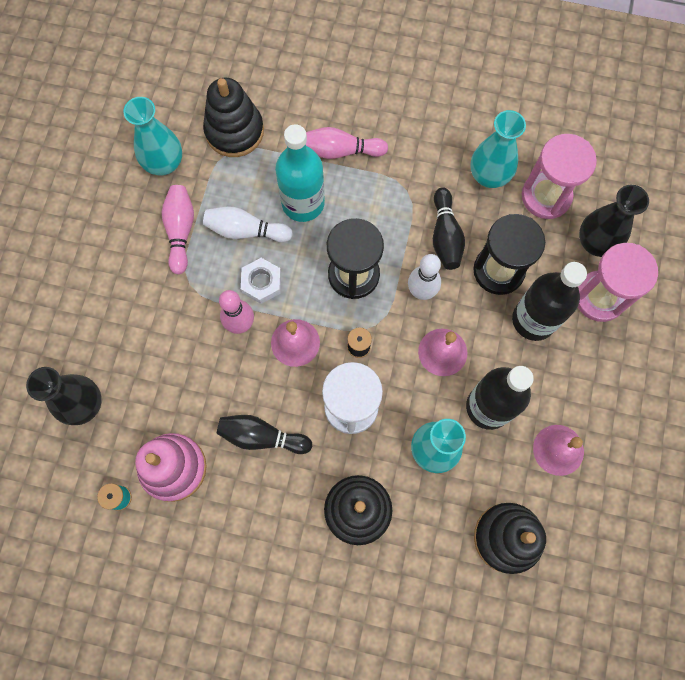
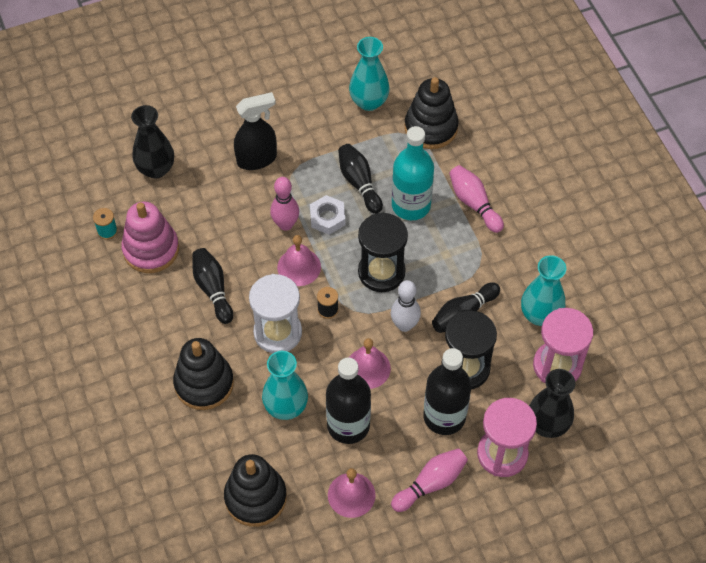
camera: 55 degrees right, 15 degrees down
(148, 303) = (257, 159): none -> black spray bottle
(180, 231) = (326, 144): pink bowling pin -> pink bowling pin (431, 483)
(245, 230) = (359, 183): white bowling pin -> black bowling pin

